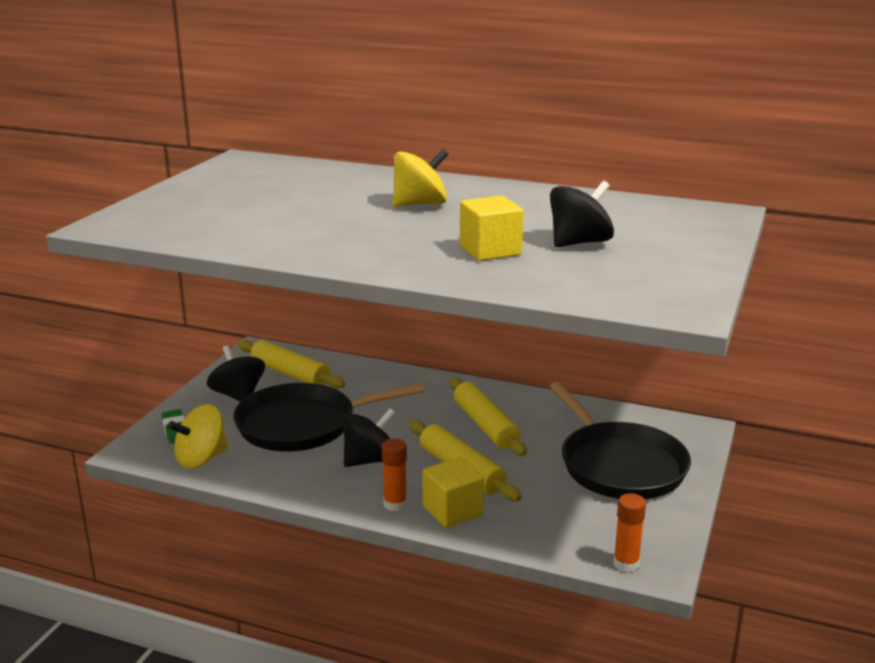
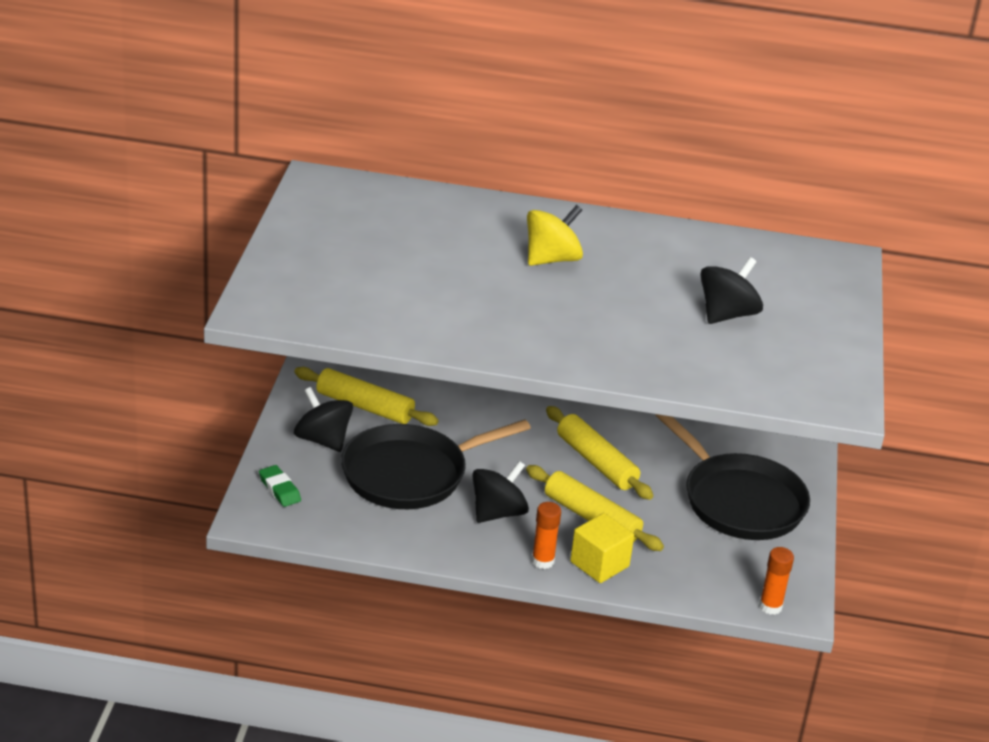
camera: 15 degrees left, 10 degrees up
(201, 459) = (327, 524): yellow spinning top -> none
(490, 250) = (650, 330): yellow cube -> none

